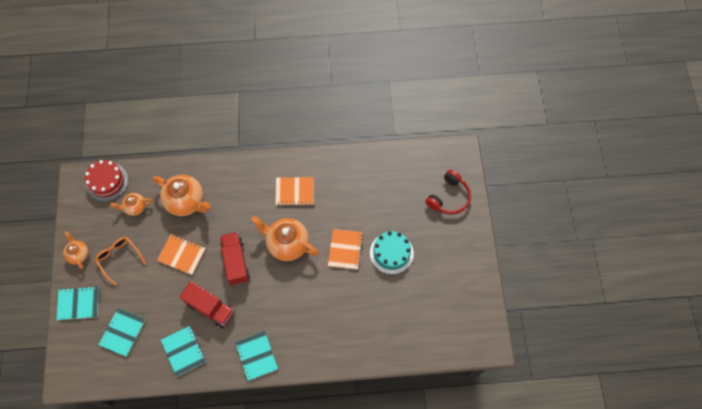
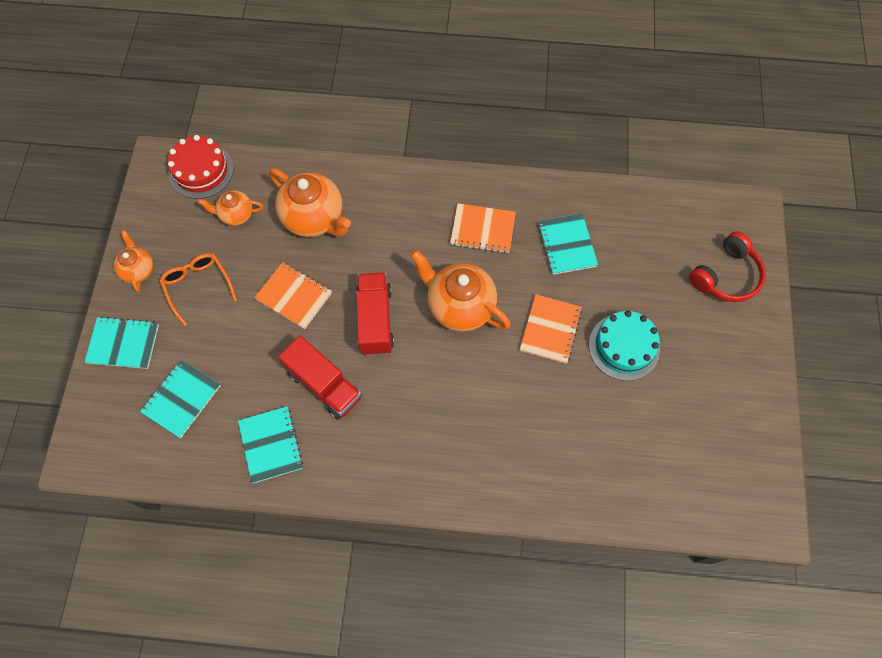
camera: 10 degrees right, 0 degrees up
(256, 356) = (384, 473): turquoise notebook -> turquoise notebook (567, 245)

